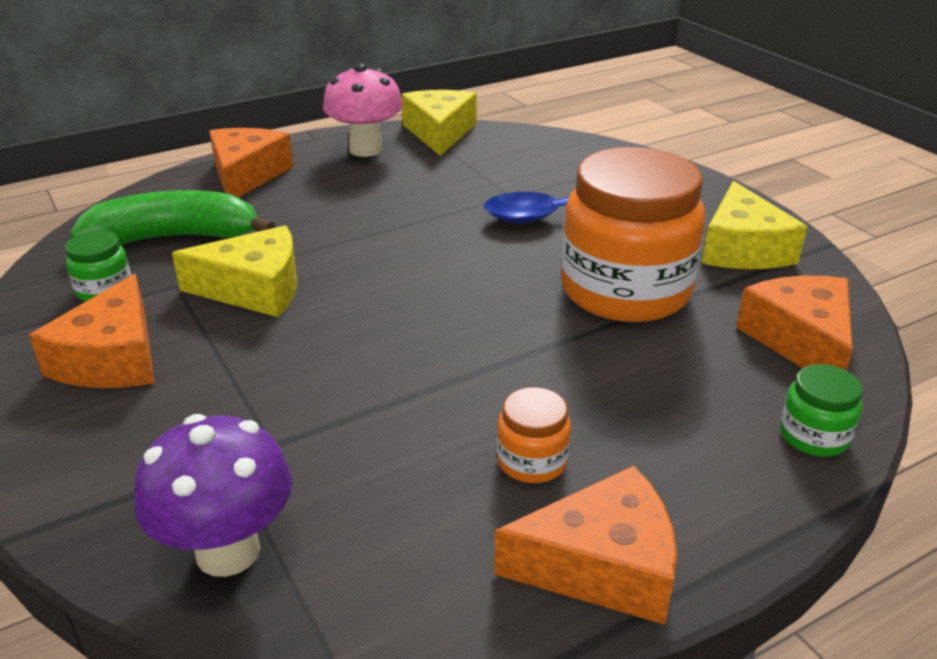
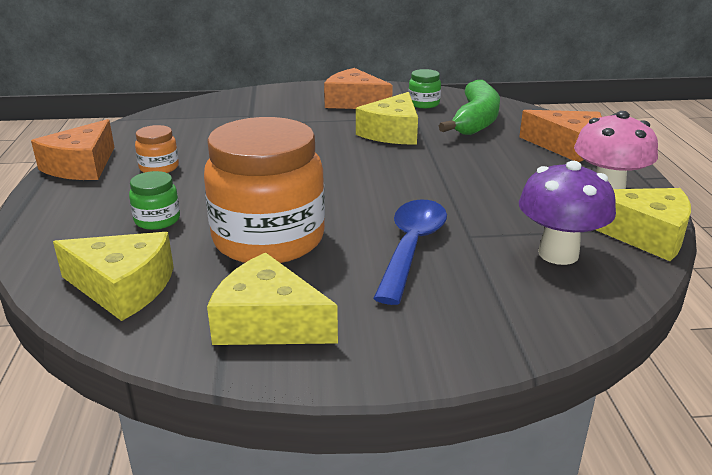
camera: 115 degrees right, 5 degrees down
(228, 551) = (198, 110): purple mushroom -> purple mushroom (558, 254)
(801, 340) = (123, 287): orange cheese -> yellow cheese
(814, 436) = (50, 247): green jar -> green jar (157, 220)

